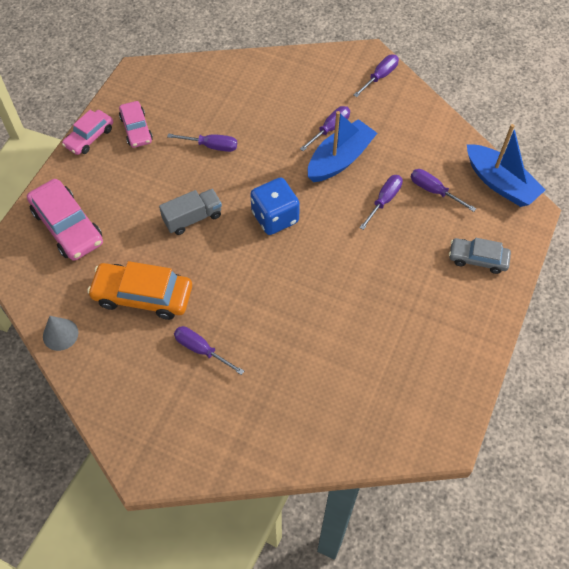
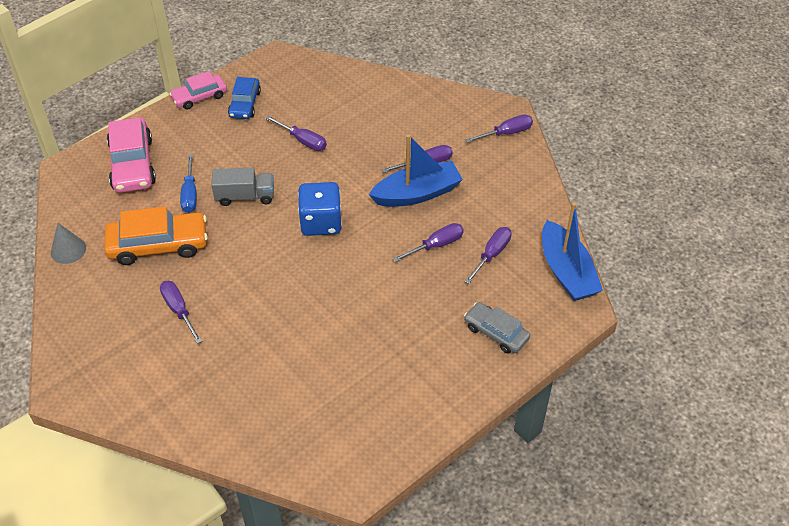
camera: 25 degrees right, 10 degrees down
(136, 129) = (245, 104): pink car -> blue car
(141, 235) = (190, 194): none -> blue screwdriver
(143, 295) = (158, 245): orange car -> orange car turned 135 degrees clockwise
(433, 190) = (492, 254): purple screwdriver -> purple screwdriver turned 60 degrees clockwise

